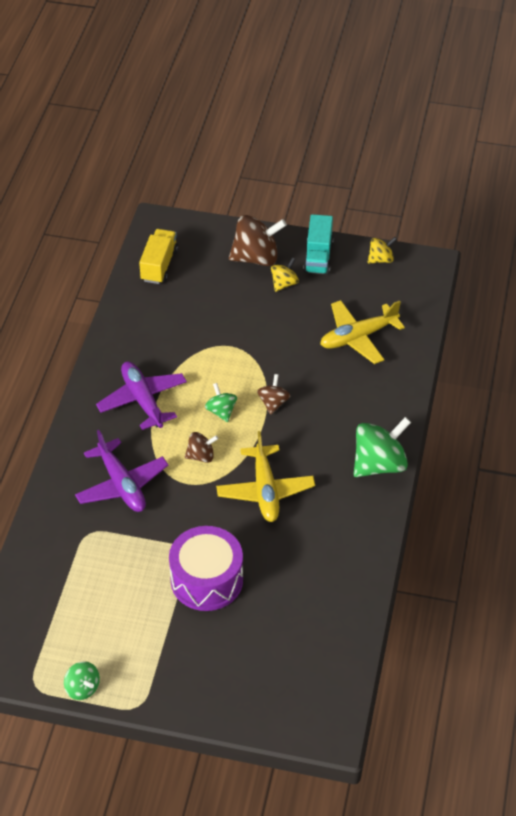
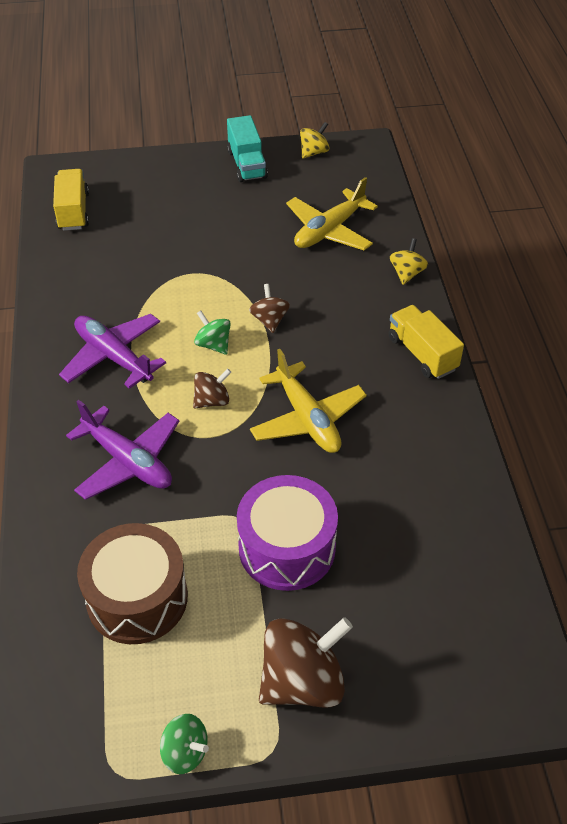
camera: 20 degrees left, 0 degrees up
(90, 582) = (137, 598): none -> brown drum
(256, 258) = (180, 180): brown spinning top -> brown spinning top (303, 681)
(284, 284) = (222, 198): yellow spinning top -> yellow spinning top (407, 273)
(379, 464) = (422, 353): green spinning top -> yellow truck

